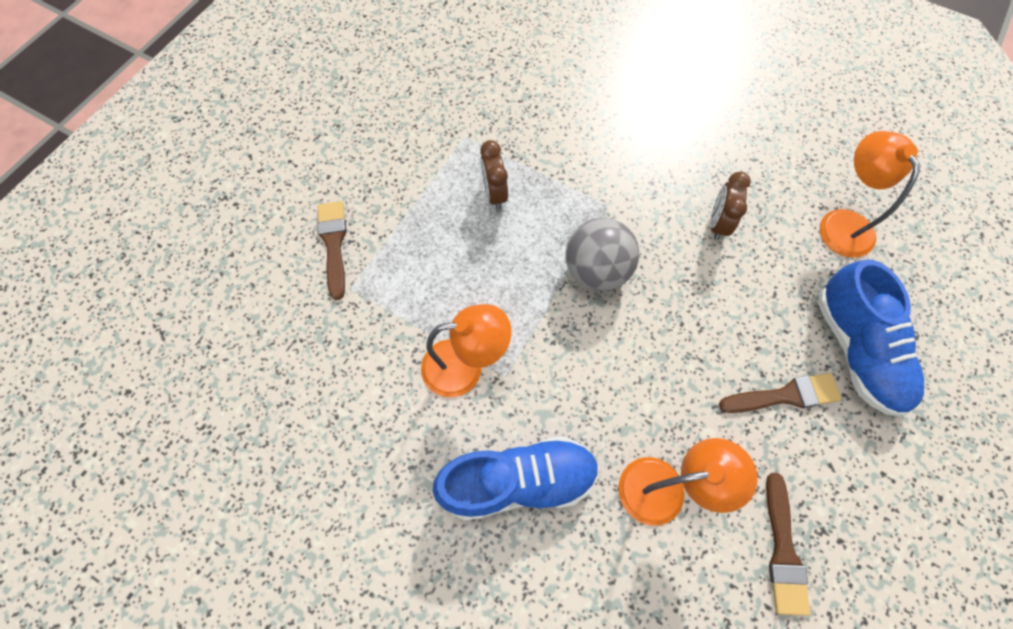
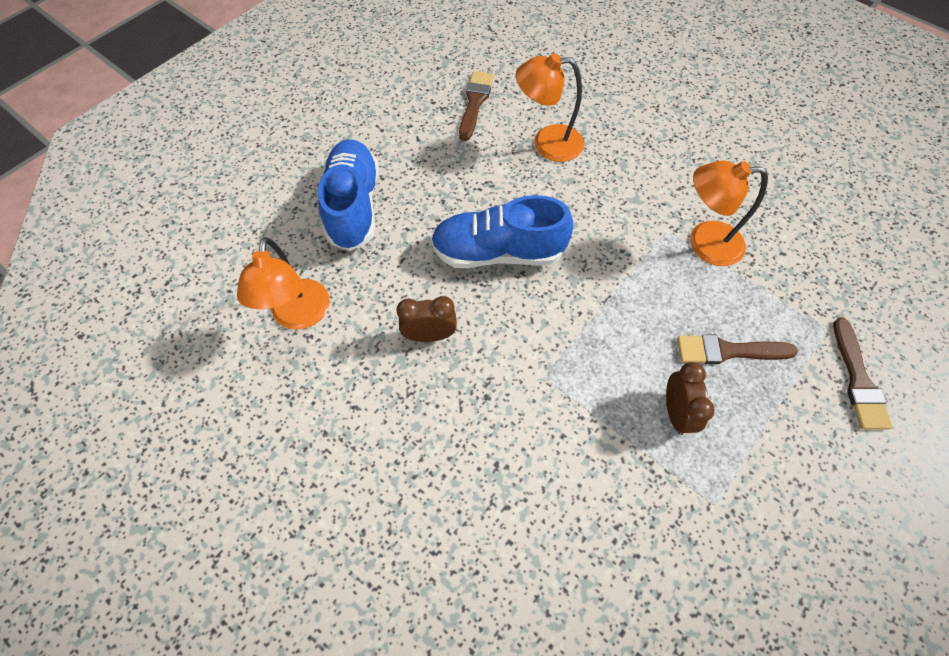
camera: 170 degrees left, 5 degrees down
(518, 481) = (659, 162): blue shoe -> blue shoe (498, 252)
(596, 270) = (570, 307): grey ball -> none
(717, 224) = (429, 335): brown clock -> brown clock turned 120 degrees counterclockwise
(785, 395) = (431, 184): brown brush -> brown brush (728, 351)

